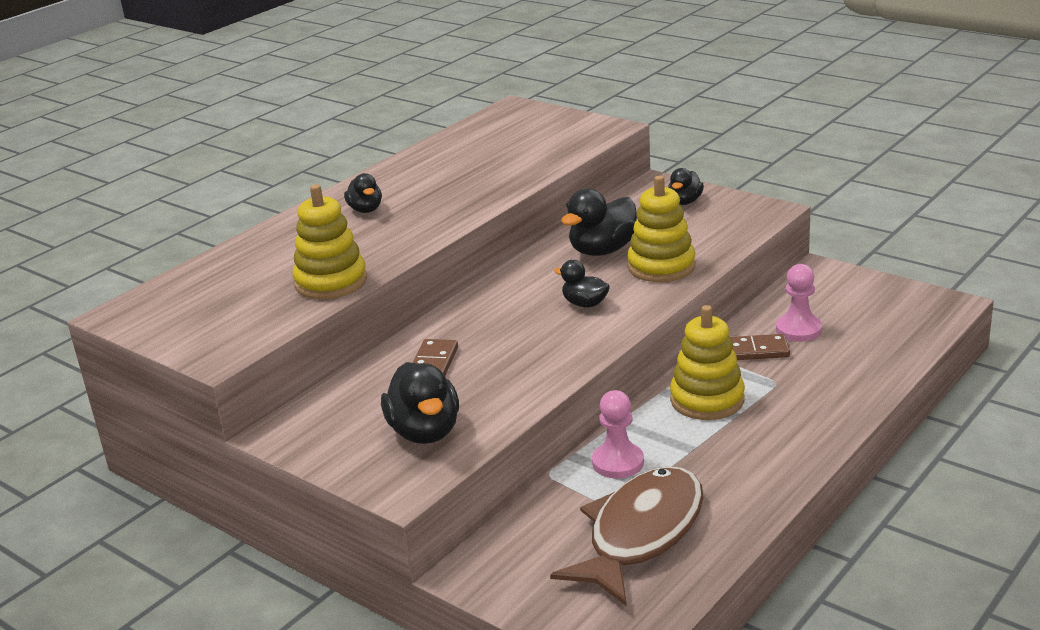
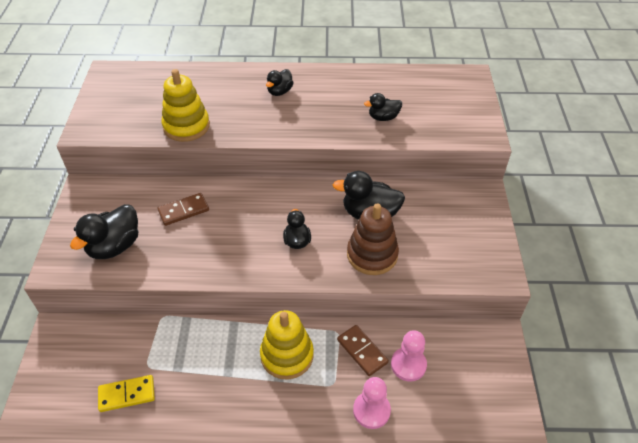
camera: 50 degrees right, 20 degrees up
(618, 462) = (192, 344): pink pawn -> pink pawn (371, 410)
(640, 534) = (127, 394): brown fish -> yellow domino
(661, 266) = (372, 255): yellow stacking toy -> brown stacking toy
(685, 202) = (471, 221): black duck -> black duck (383, 117)

